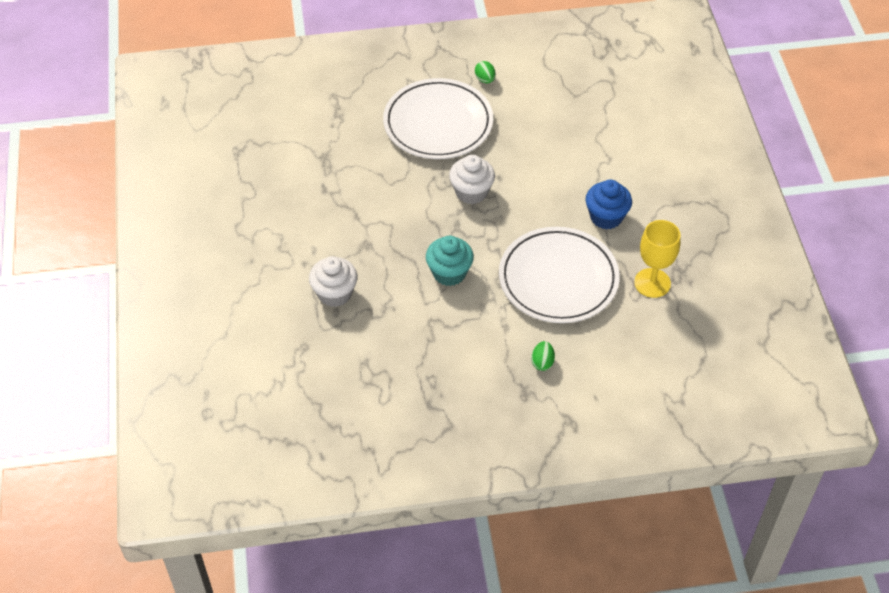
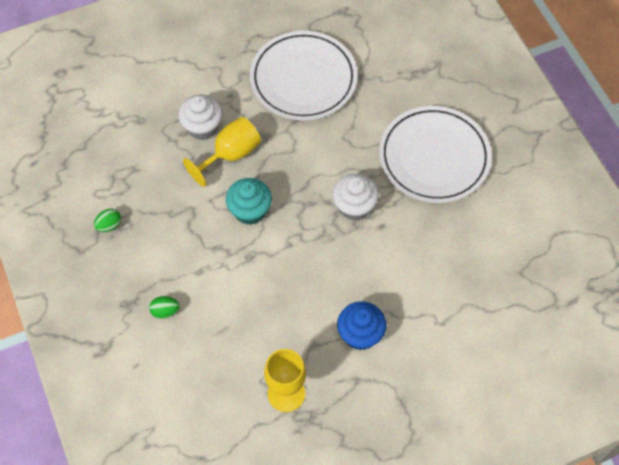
camera: 75 degrees right, 10 degrees up
(377, 276) = (230, 154): none -> yellow goblet
(485, 79) = (510, 184): green egg -> green egg (109, 225)
(558, 279) = (268, 305): white plate -> white plate (303, 79)

